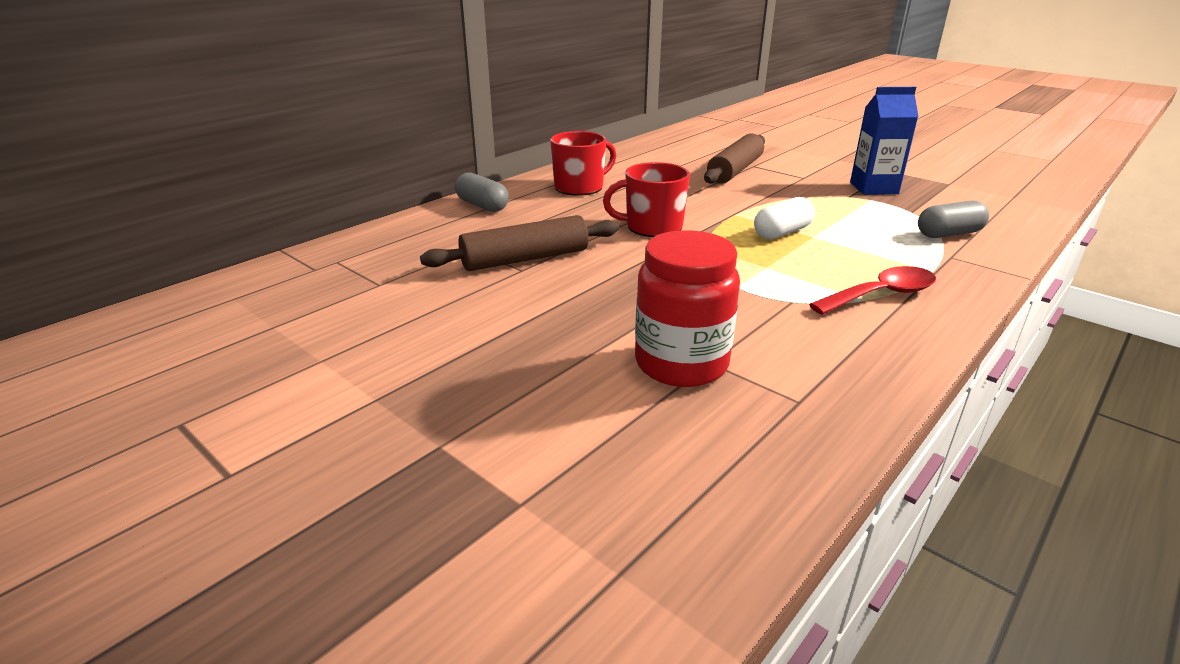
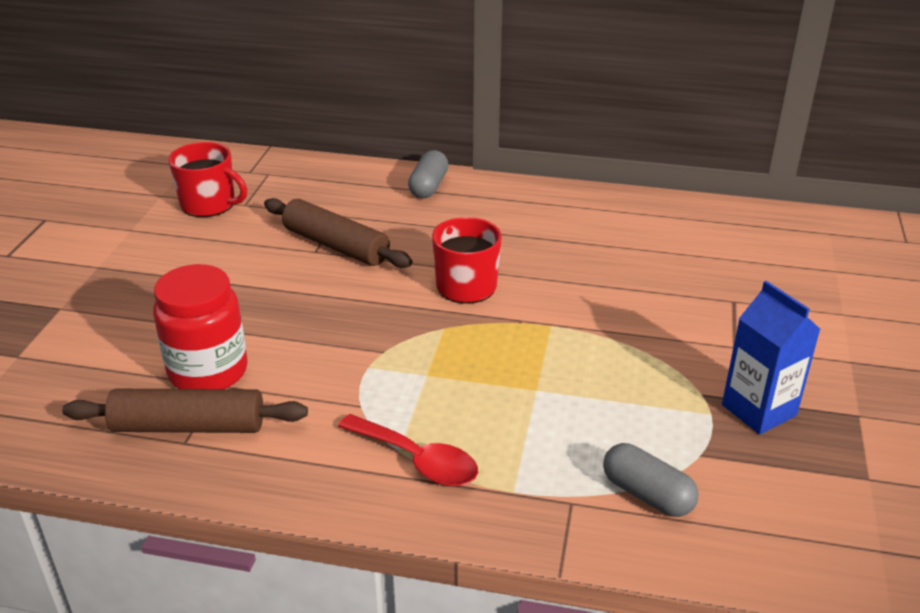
camera: 60 degrees right, 5 degrees up
(580, 187) = (528, 216): red mug -> red mug (209, 204)
(735, 170) = (696, 292): brown rolling pin -> brown rolling pin (188, 426)
(782, 232) = (527, 366): white capsule -> none

